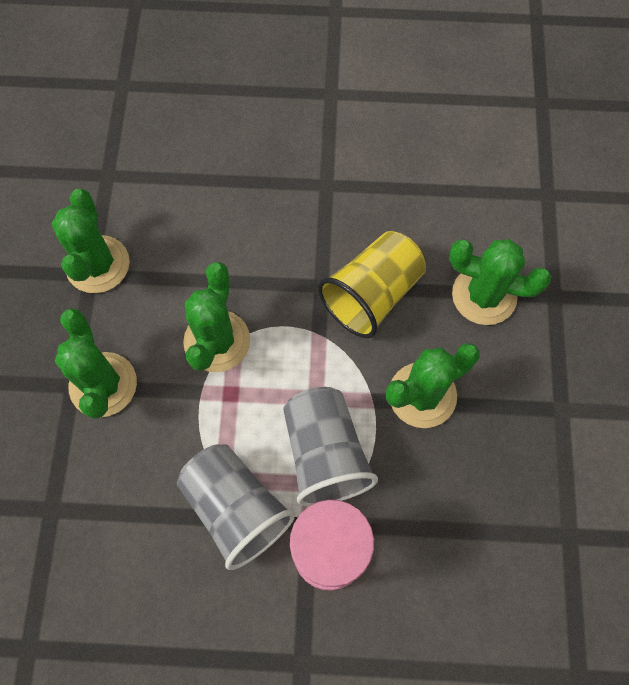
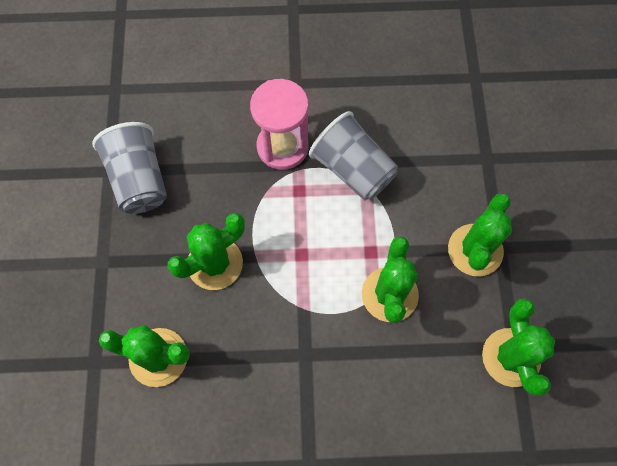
camera: 175 degrees right, 0 degrees up
(103, 385) = (475, 250): green cactus -> green cactus turned 45 degrees clockwise
(325, 454) = (291, 212): grey cup -> grey cup (139, 180)
(372, 295) = (259, 349): yellow cup -> none

